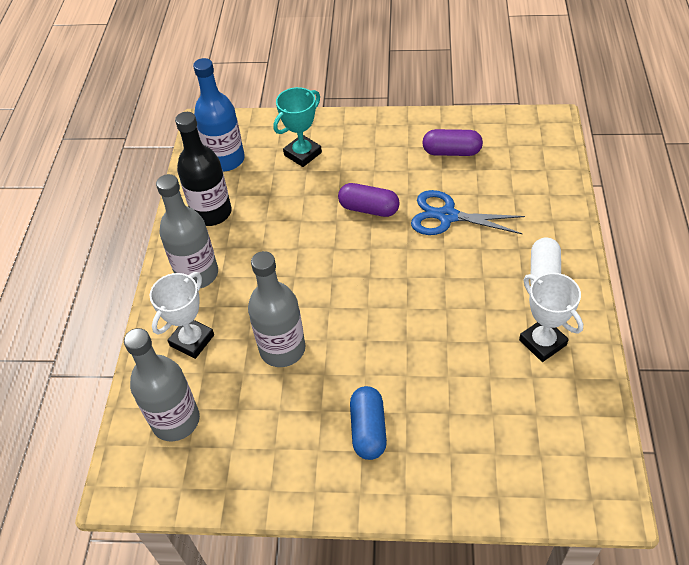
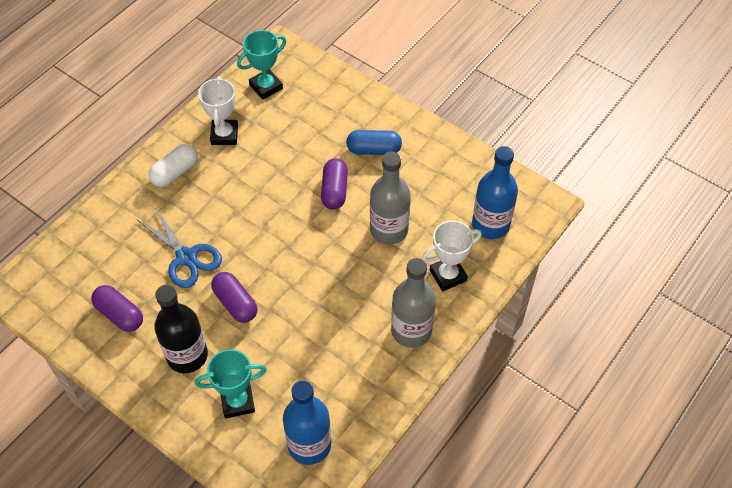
camera: 150 degrees left, 5 degrees up
(176, 420) = (490, 225): grey bottle -> blue bottle
(212, 213) = (362, 387): black bottle -> black bottle (187, 355)
(368, 430) = (374, 149): blue capsule -> blue capsule turned 60 degrees clockwise
(371, 355) = (334, 190): none -> purple capsule
(565, 431) = (266, 87): none -> turquoise trophy

